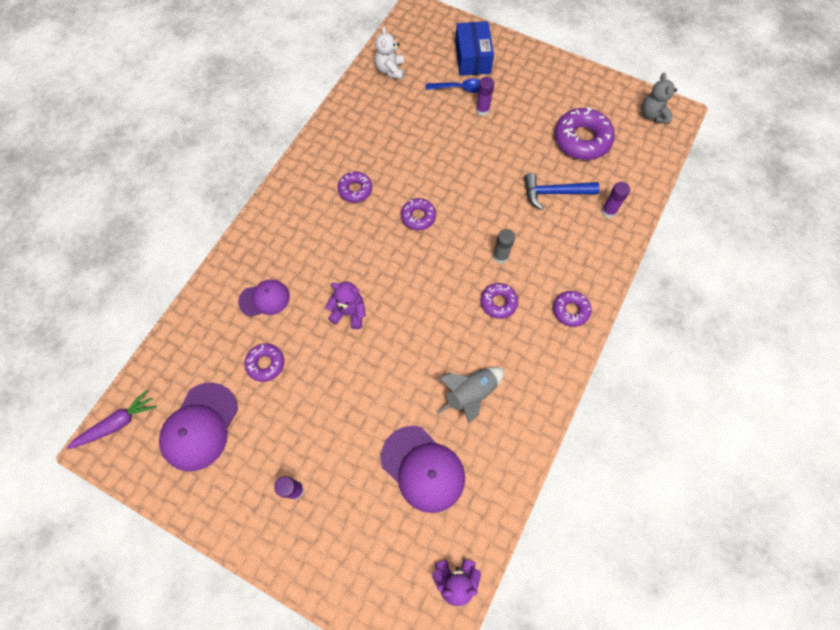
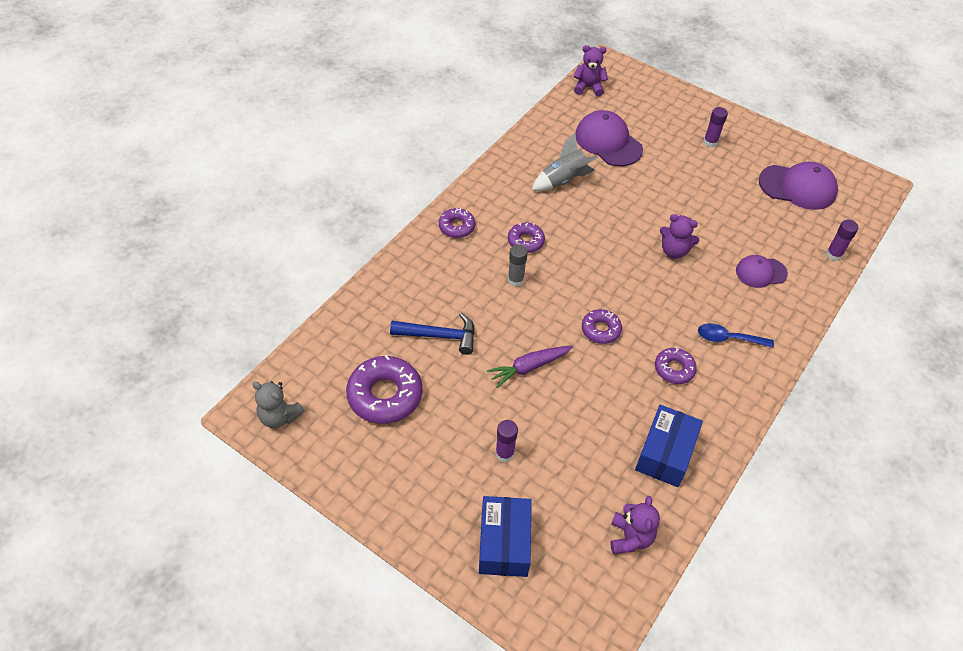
camera: 175 degrees left, 15 degrees down
(117, 423) = (870, 197): purple carrot -> purple carrot (529, 367)
(200, 426) = (797, 187): purple cap -> purple cap turned 75 degrees clockwise
(265, 364) = (749, 222): purple donut -> none
(365, 124) = (665, 453): none -> blue box
(390, 70) = (630, 537): white teddy bear -> purple teddy bear
(460, 88) = (530, 491): blue spoon -> blue spoon (728, 338)
(608, 211) = (385, 309): purple glue stick -> purple glue stick (833, 255)
(652, 115) = (279, 416): grey teddy bear -> grey teddy bear turned 120 degrees clockwise

